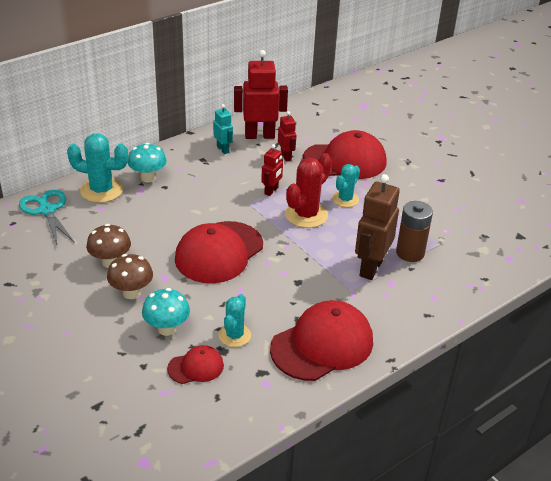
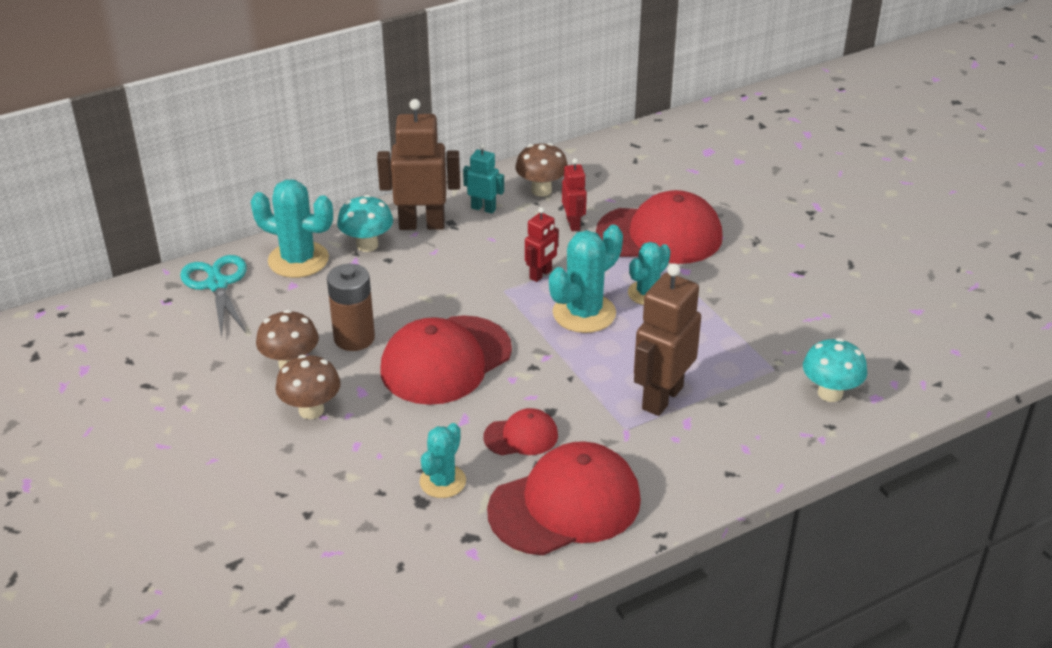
camera: 10 degrees right, 0 degrees up
(167, 329) = (350, 464): turquoise mushroom -> turquoise mushroom (830, 393)
(183, 162) = (422, 224): none -> brown robot
(196, 367) = (379, 522): red cap -> red cap (521, 436)
(223, 149) = (483, 208): turquoise robot -> turquoise robot turned 45 degrees counterclockwise
(259, 135) = (541, 190): red robot -> brown mushroom
(306, 215) = (584, 313): red cactus -> turquoise cactus
(410, 253) = (726, 379): brown battery -> brown battery (354, 338)

